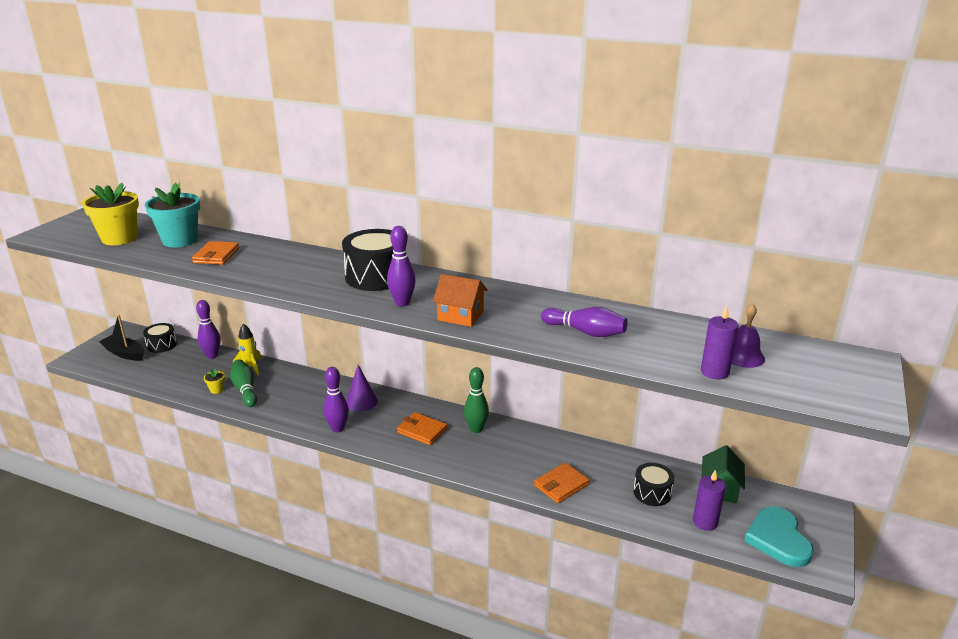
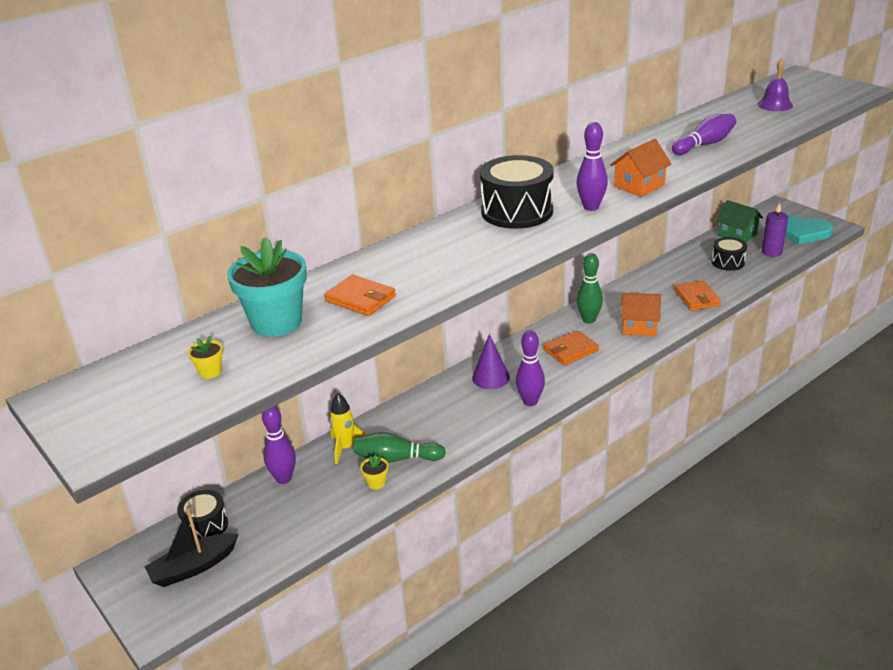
camera: 60 degrees left, 5 degrees up
(119, 238) = (210, 372): yellow flower pot -> yellow flower pot, size x0.41
(484, 460) = (639, 326): none -> orange house
(714, 372) = (793, 118): purple candle -> none

